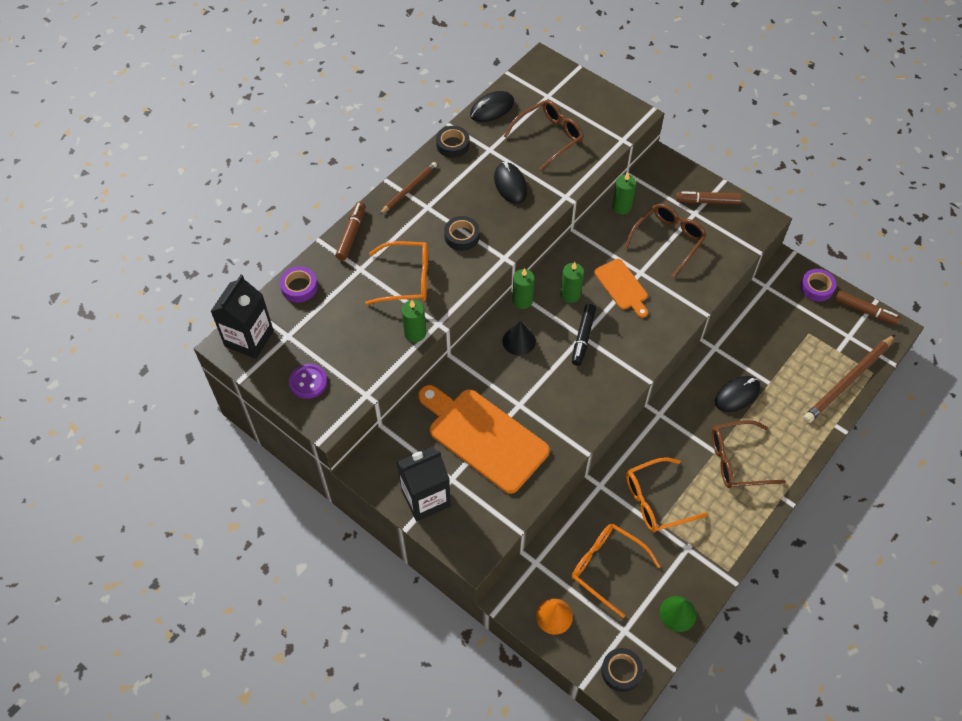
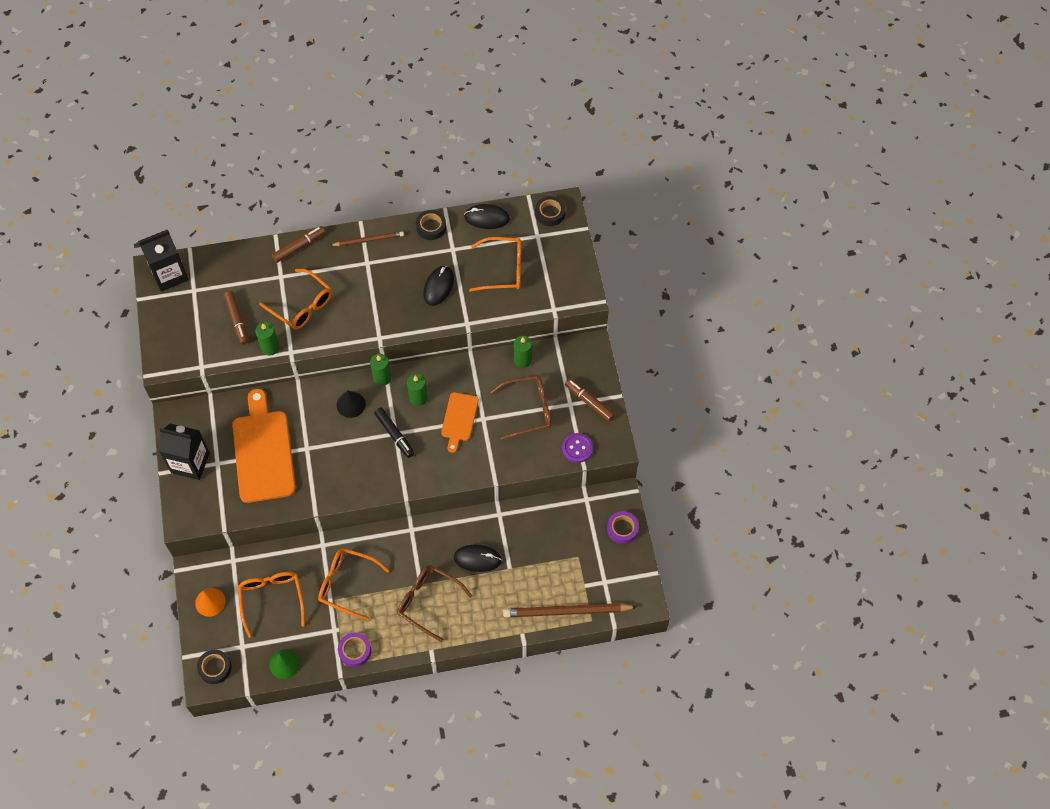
camera: 40 degrees right, 5 degrees up
(299, 287) = (231, 261): purple tape -> purple tape (355, 651)
(308, 382) = (176, 331): purple button -> purple button (577, 448)
(462, 236) = (367, 301): black tape -> black tape (550, 213)
(549, 137) = (503, 269): brown glasses -> orange glasses
(583, 337) = (394, 434): black marker -> black marker turned 90 degrees counterclockwise
(865, 311) = (638, 573): brown marker -> brown marker (237, 320)

